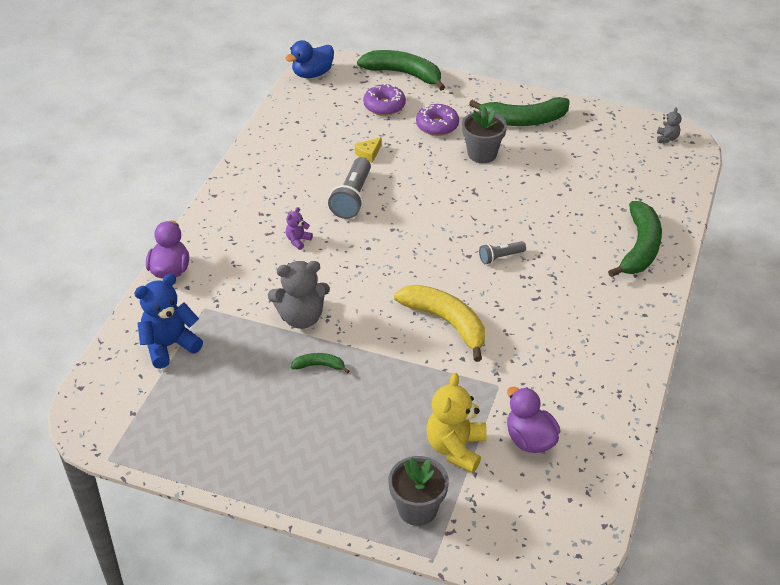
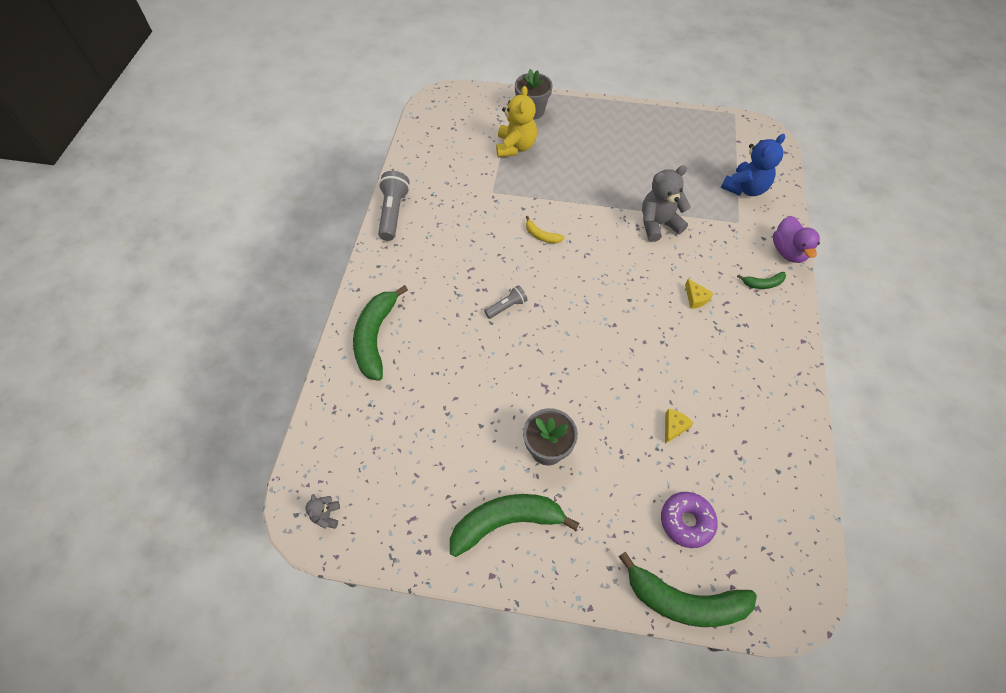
camera: 170 degrees right, 15 degrees up
(298, 240) = (695, 298): purple teddy bear -> yellow cheese
(312, 74) = (806, 577): blue duck -> none
(319, 365) = (627, 188): green banana -> green banana (762, 283)
(352, 198) = (667, 358): grey flashlight -> grey flashlight (393, 213)
(437, 125) = (610, 492): purple donut -> none
(446, 322) = (541, 235): yellow banana -> yellow banana, size x0.47
(530, 439) = (466, 158): purple duck -> none

